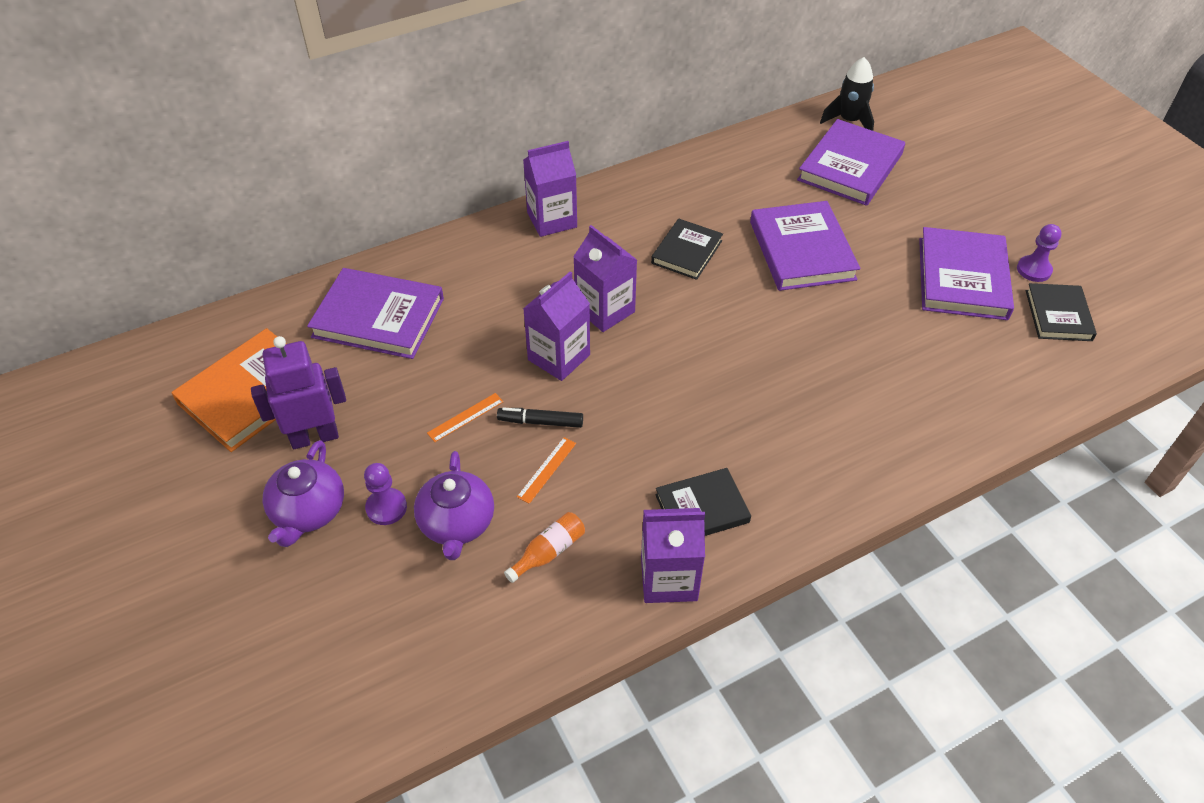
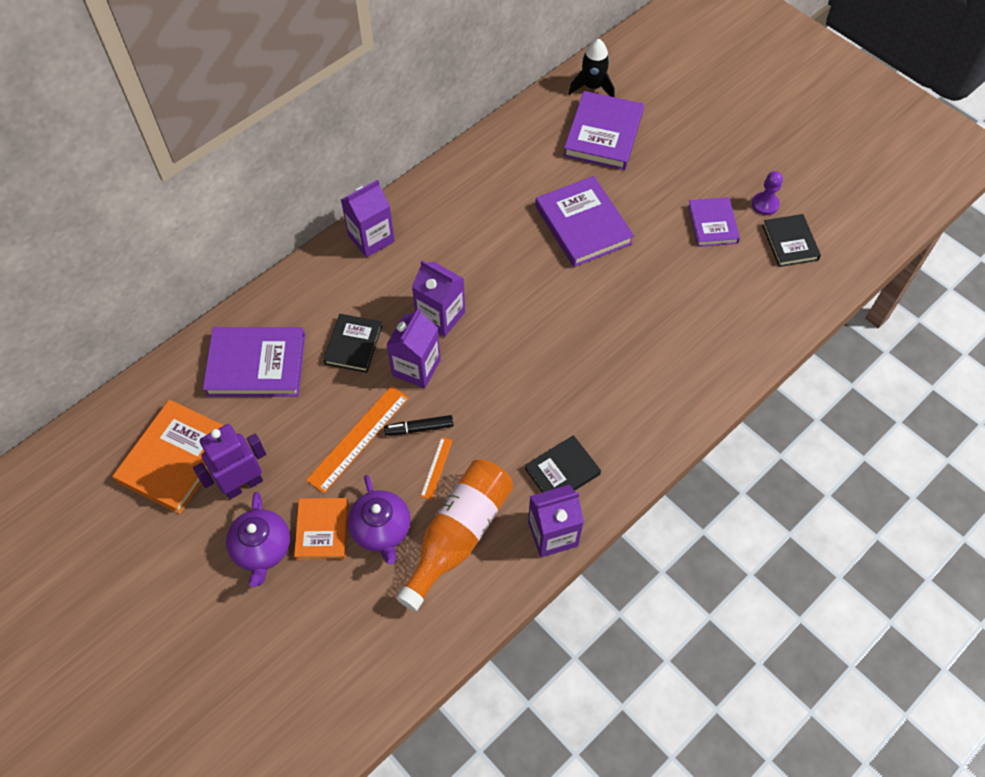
camera: 15 degrees left, 10 degrees up
(386, 507) = (322, 530): purple pawn -> orange book
(465, 417) = (358, 438): orange ruler -> orange ruler, size x1.97
(548, 552) = (458, 535): orange bottle -> orange bottle, size x2.28
(686, 252) = (491, 246): black book -> black book (353, 345)
(962, 278) = (712, 224): purple book -> purple book, size x0.62

